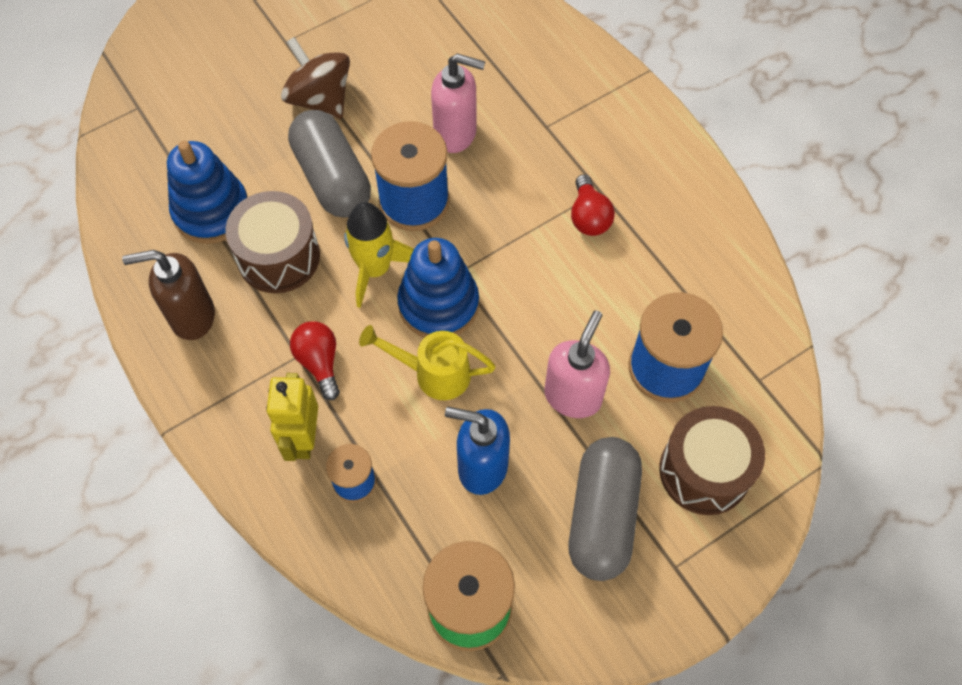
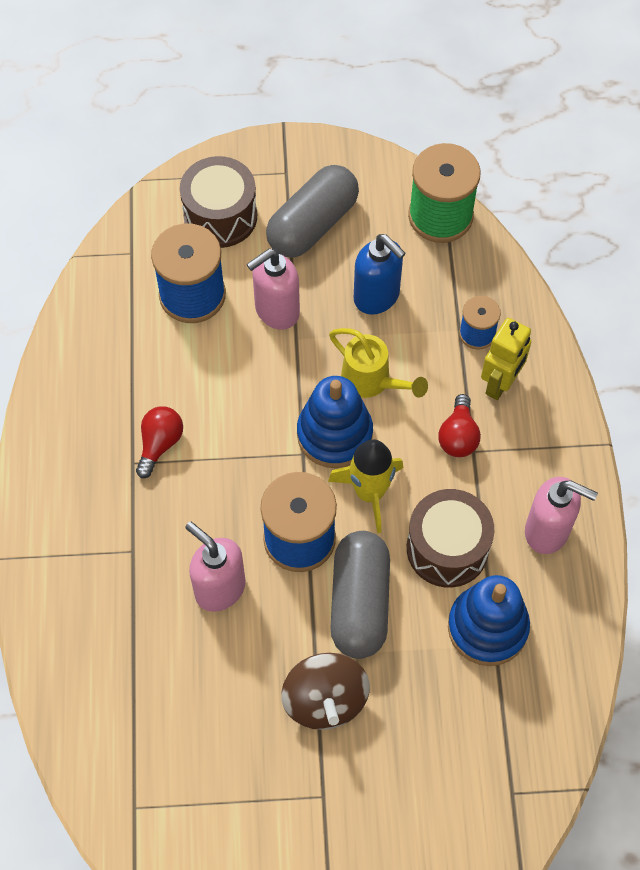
camera: 150 degrees left, 0 degrees up
(192, 316) = (547, 531): brown soap dispenser -> pink soap dispenser

